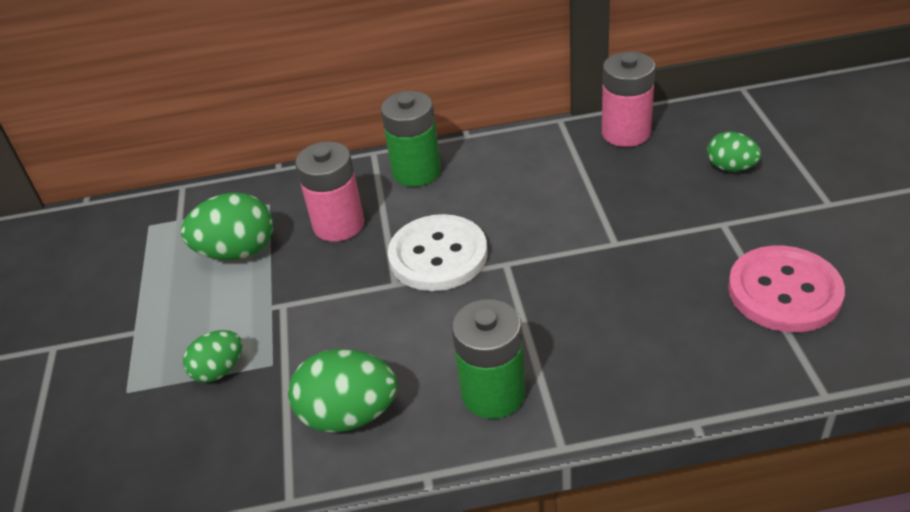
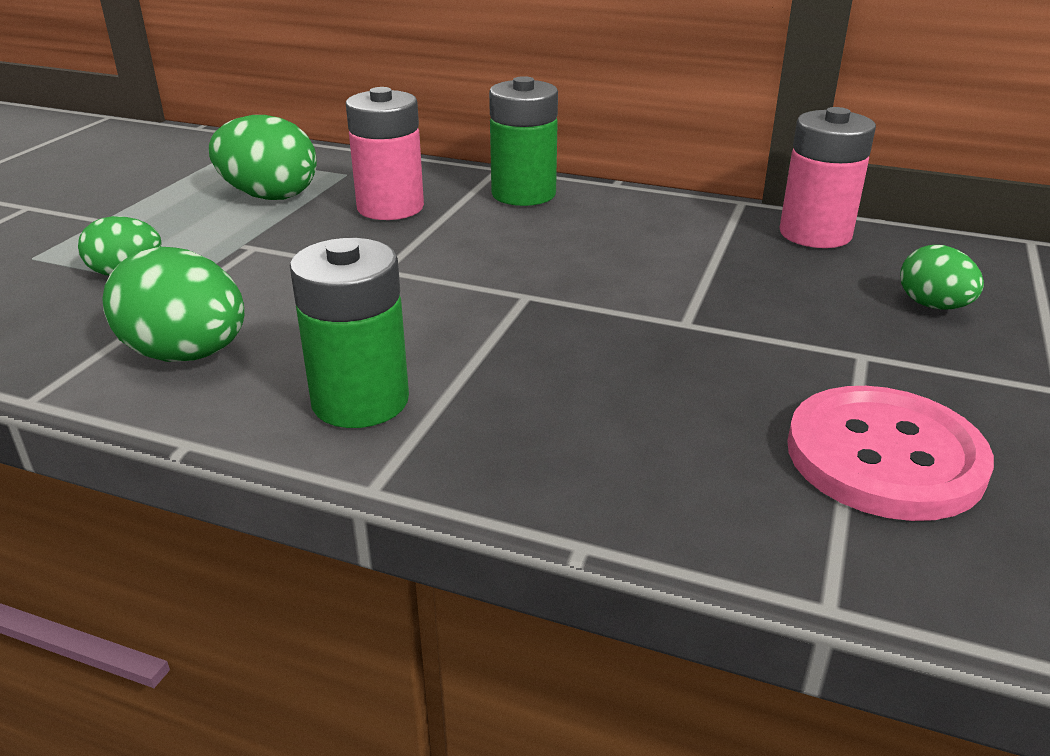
camera: 25 degrees right, 10 degrees down
(438, 255) = (459, 263): white button -> none

